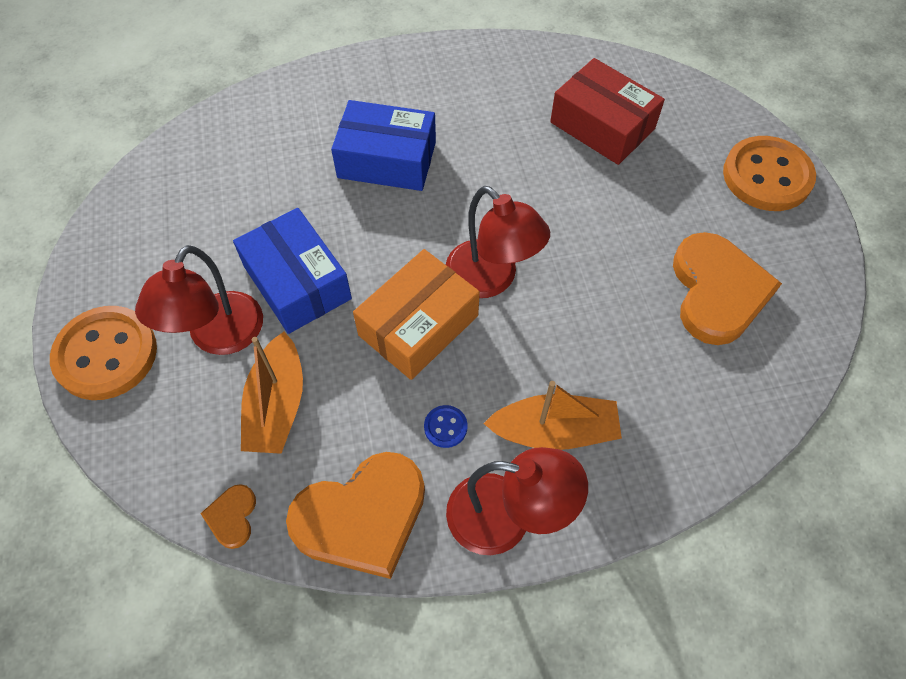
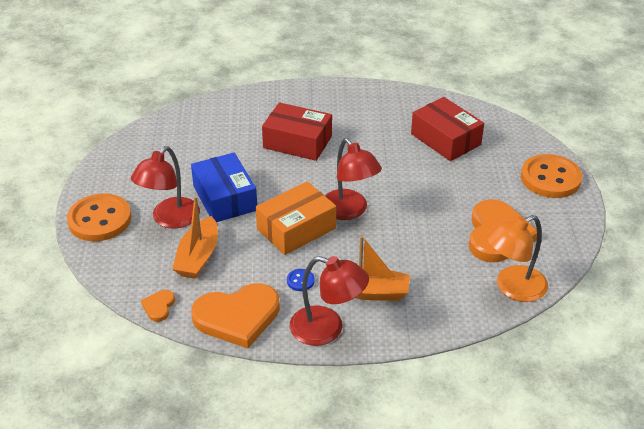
camera: 10 degrees right, 20 degrees down
(387, 159) = (297, 142): blue box -> red box
(763, 389) = (512, 288): none -> orange lamp

